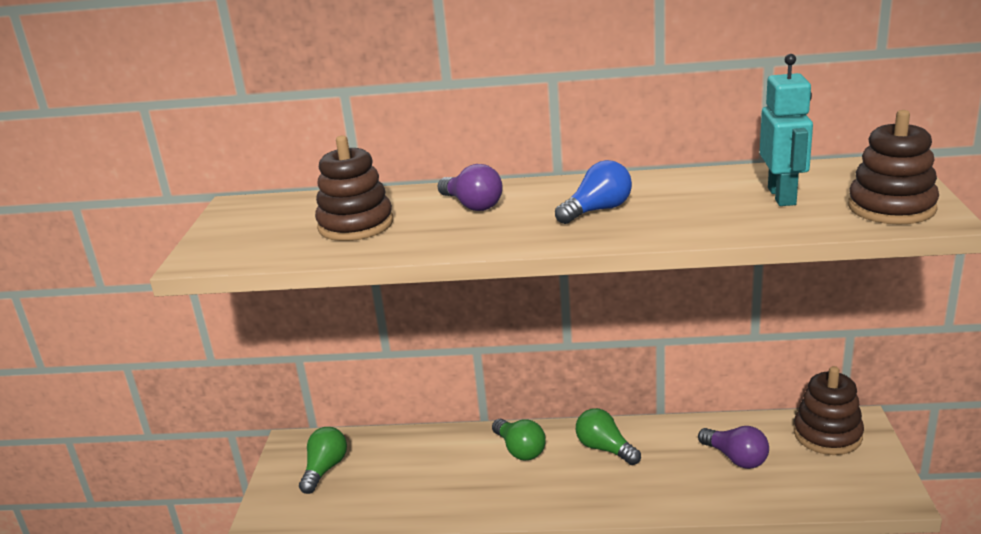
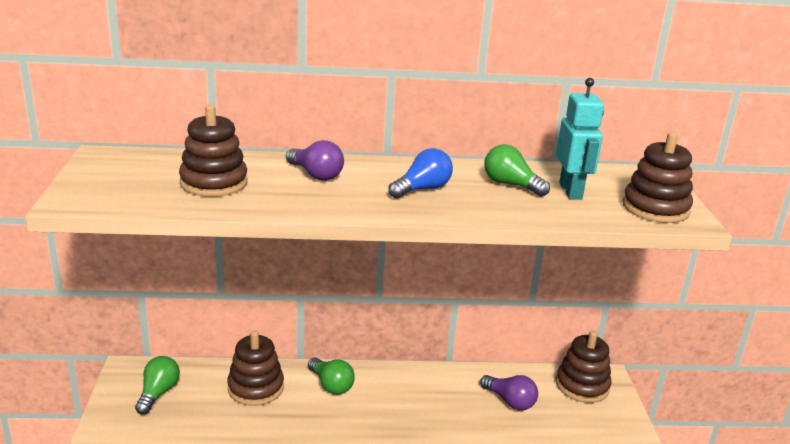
camera: 10 degrees left, 0 degrees up
(433, 457) = (255, 388): none -> brown stacking toy
(605, 448) = (403, 388): green light bulb -> green light bulb (510, 185)

